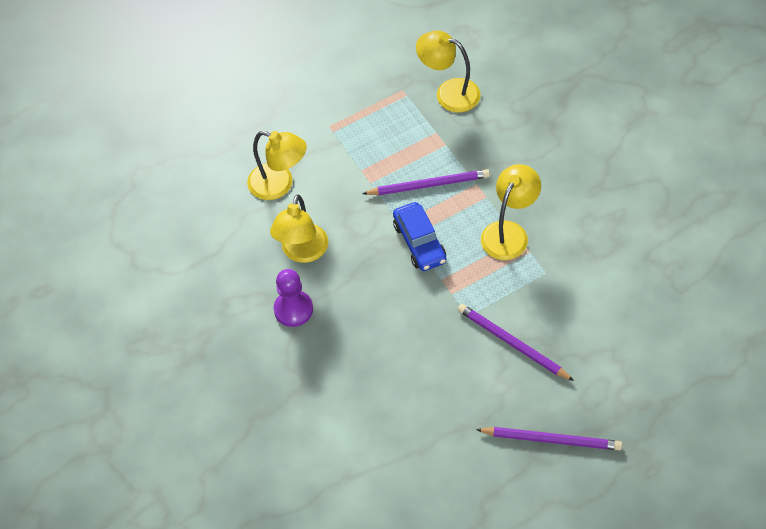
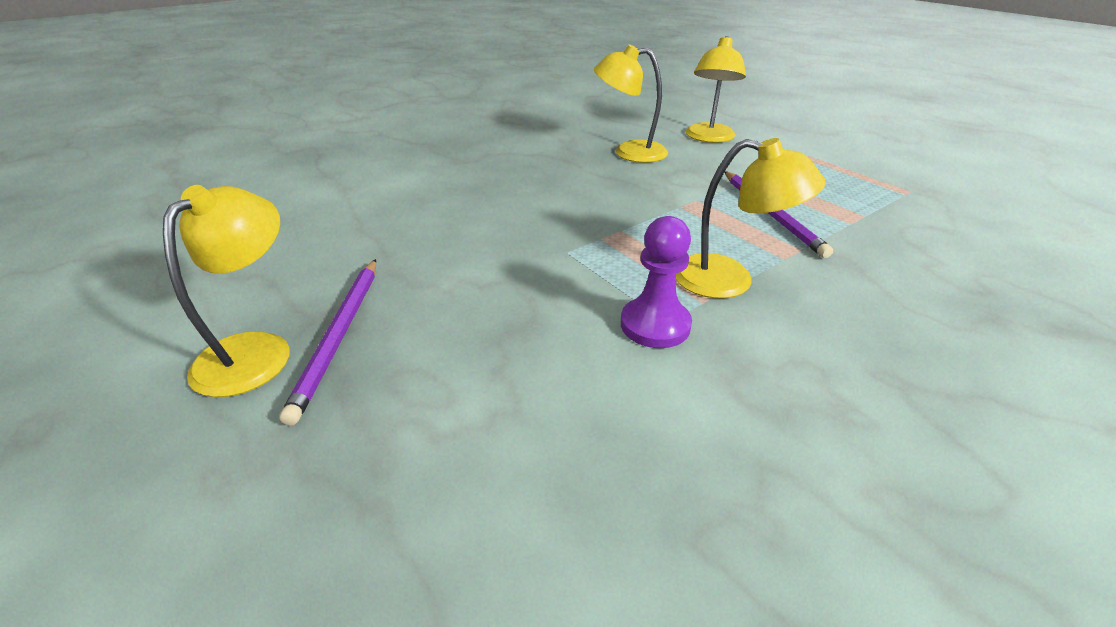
camera: 80 degrees right, 20 degrees down
(293, 309) = (556, 152): purple pawn -> purple pawn (655, 325)
(419, 242) = (674, 212): blue car -> none
(449, 92) = (946, 221): yellow lamp -> yellow lamp (256, 350)
(512, 343) = (523, 291): purple pencil -> none

